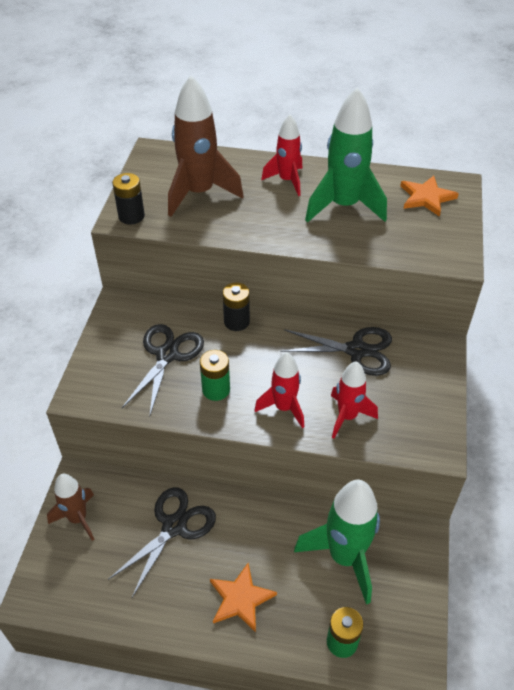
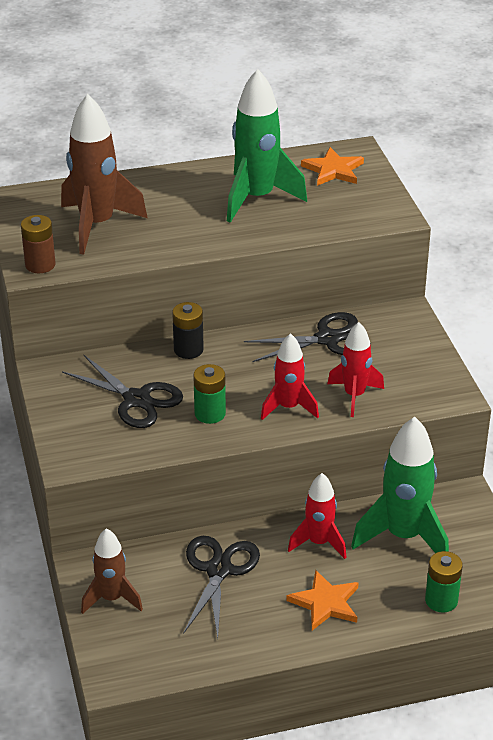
camera: 25 degrees left, 10 degrees down
(131, 216) = (40, 265): black battery -> brown battery
(167, 355) = (136, 400): black scissors -> black scissors turned 135 degrees clockwise
(287, 181) = (182, 190): red rocket -> red rocket (319, 543)

